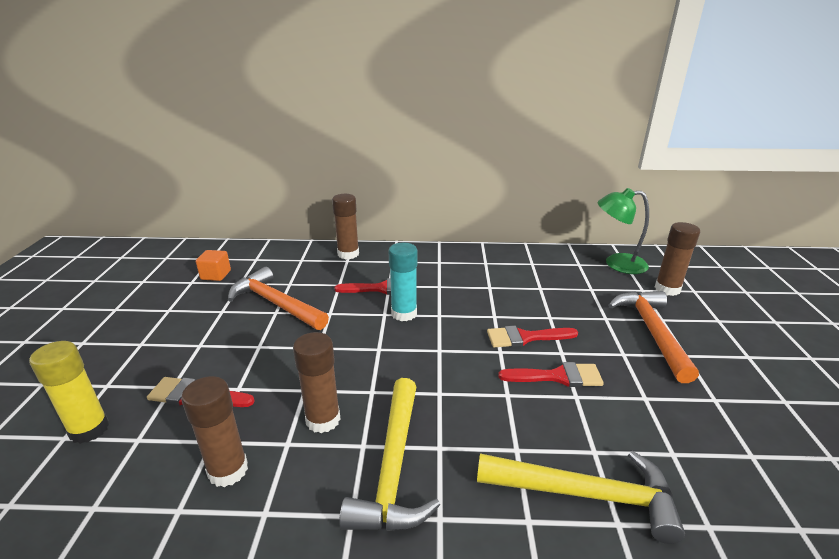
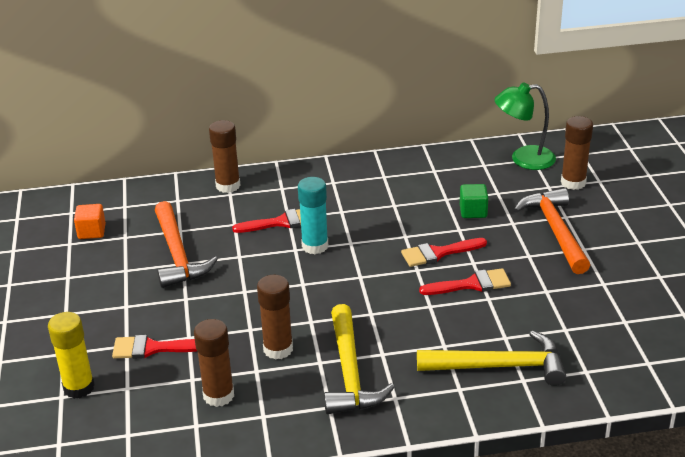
camera: 10 degrees left, 5 degrees up
(275, 304) = (178, 254): orange hammer -> orange hammer turned 135 degrees counterclockwise
(565, 302) = (473, 211): none -> green cube

